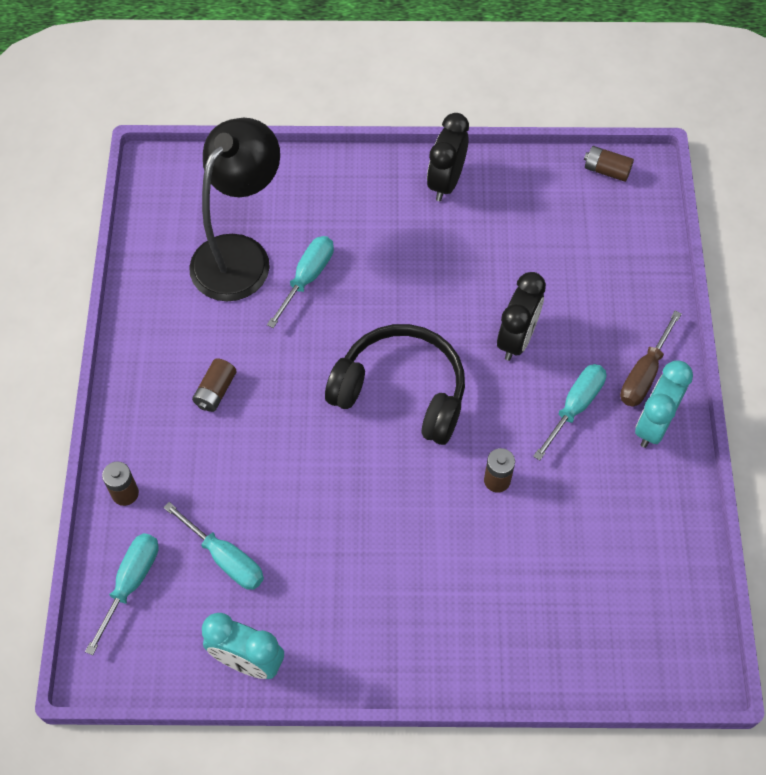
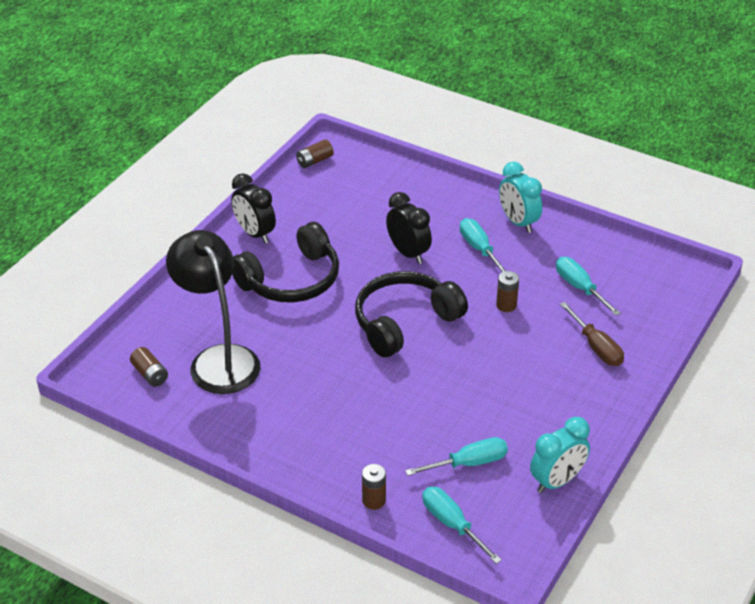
camera: 60 degrees left, 20 degrees down
(215, 391) = (326, 417): brown battery -> brown battery (150, 374)
(307, 278) = (272, 332): turquoise screwdriver -> turquoise screwdriver (580, 288)
(397, 253) = (291, 280): none -> black headphones
(644, 374) = (479, 210): brown screwdriver -> brown screwdriver (596, 347)

